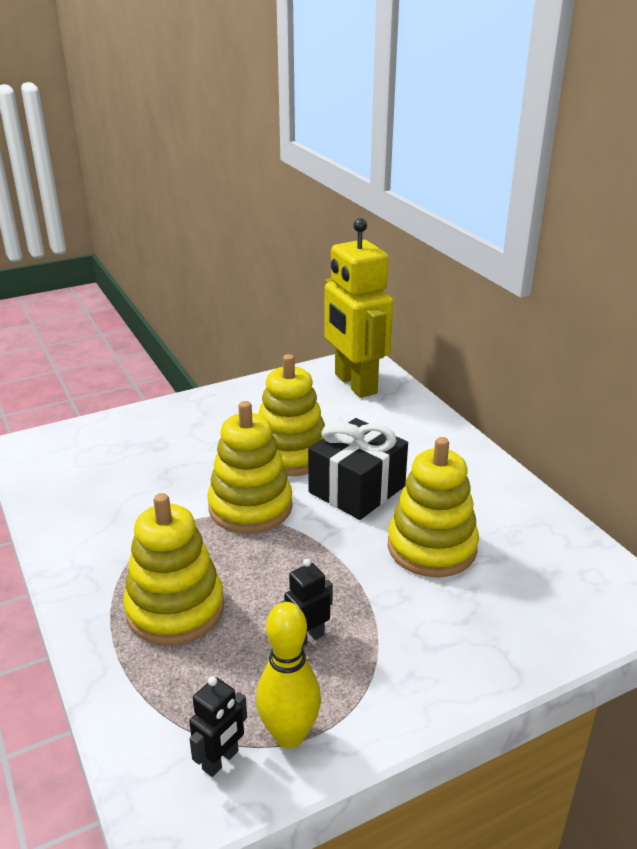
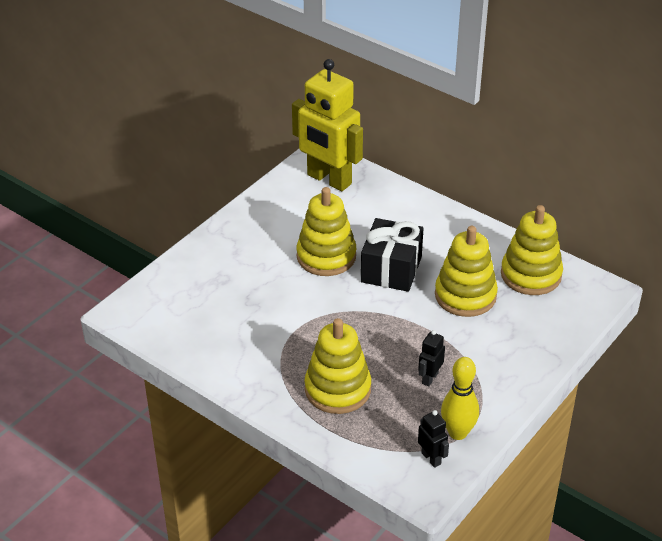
camera: 25 degrees left, 10 degrees up
(221, 760) = (431, 458): black robot -> black robot turned 45 degrees counterclockwise
(250, 507) = (330, 306): yellow stacking toy -> yellow stacking toy (531, 275)

